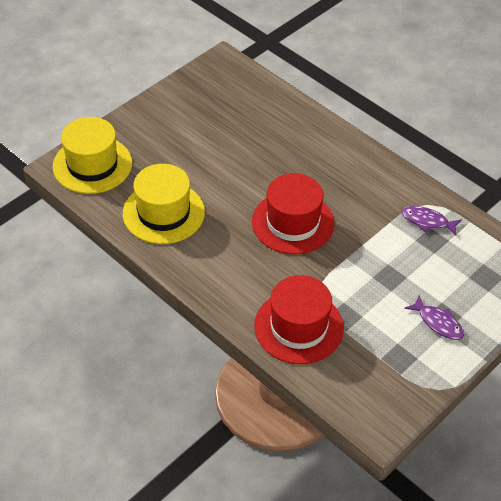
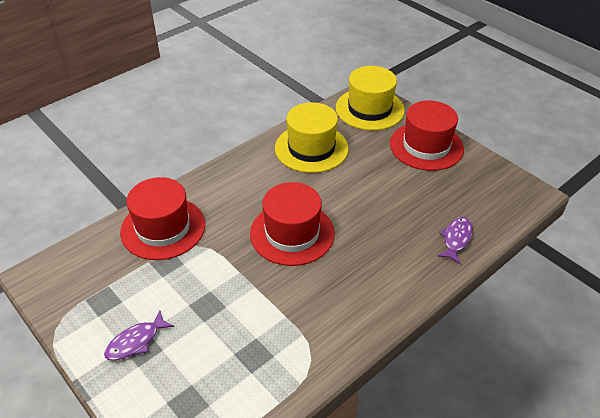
camera: 95 degrees right, 5 degrees down
(158, 123) = (426, 146): none -> red hat
(427, 221) = (283, 354): purple fish -> purple fish (456, 239)

